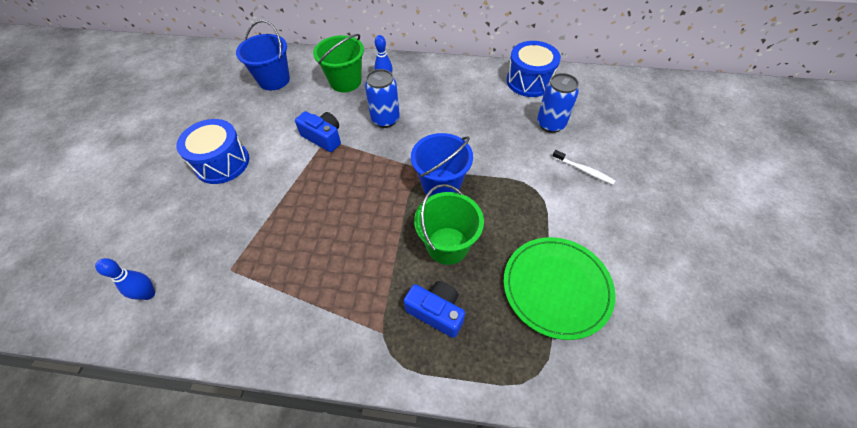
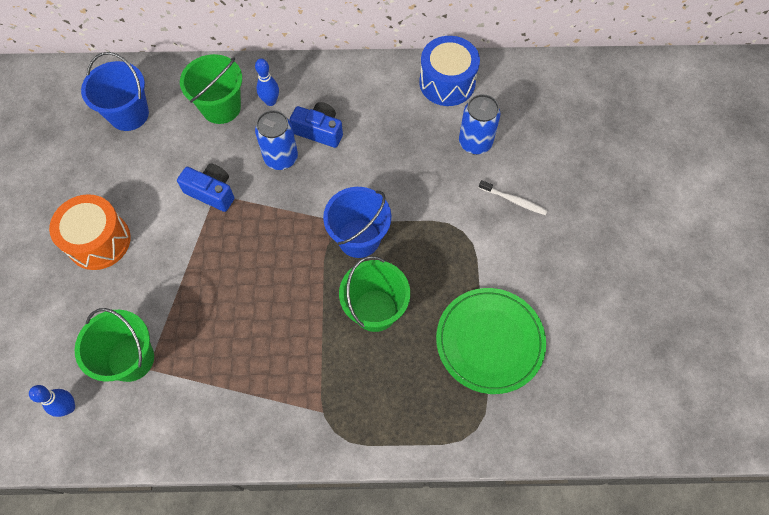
camera: 10 degrees left, 10 degrees up
(218, 259) = (131, 359): none -> green bucket
(222, 163) = (99, 241): blue drum -> orange drum
(436, 312) = (373, 383): blue camera -> blue camera (319, 131)

